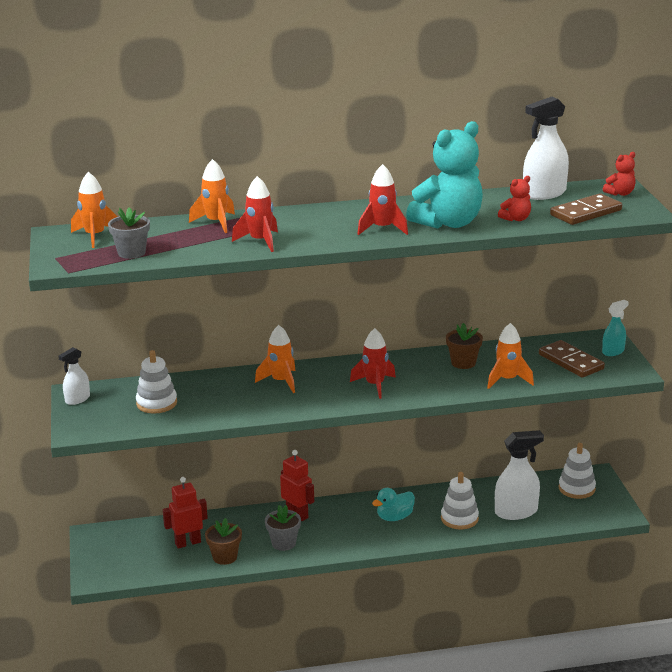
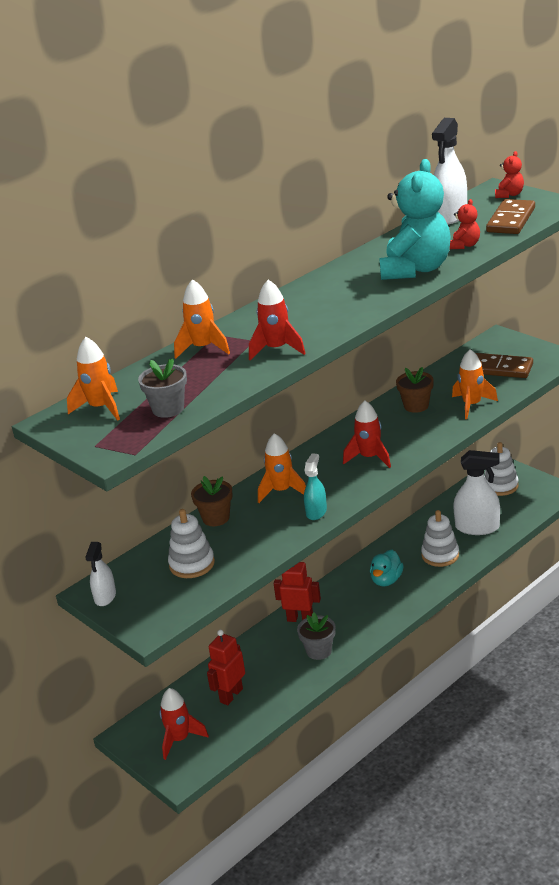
camera: 30 degrees left, 5 degrees up
(225, 557) = (281, 690): brown flower pot -> brown flower pot (216, 518)
(382, 229) = (368, 295): red rocket -> red rocket (180, 739)
(516, 512) = (477, 527): white spray bottle -> white spray bottle turned 60 degrees clockwise
(613, 351) = (519, 346): turquoise spray bottle -> turquoise spray bottle (316, 512)

